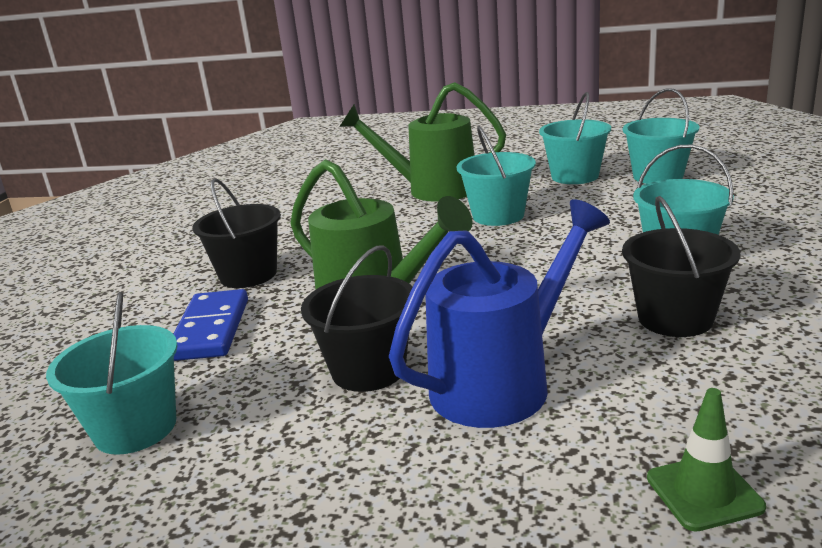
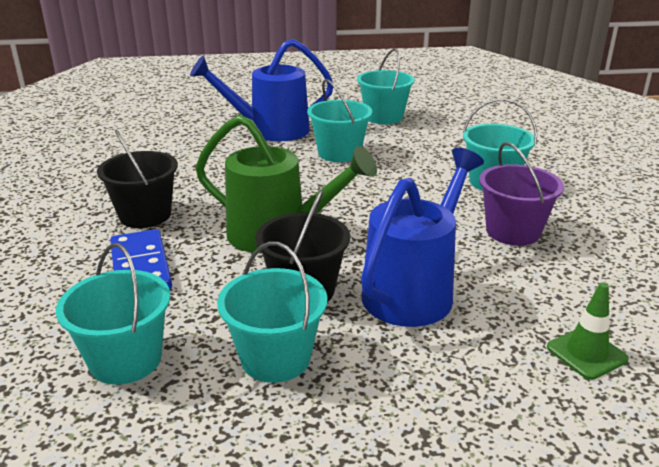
camera: 20 degrees left, 5 degrees up
(431, 190) = (270, 131): green watering can -> blue watering can
(658, 176) = (448, 117): turquoise bucket -> turquoise bucket (275, 358)
(675, 318) = (513, 231): black bucket -> purple bucket

